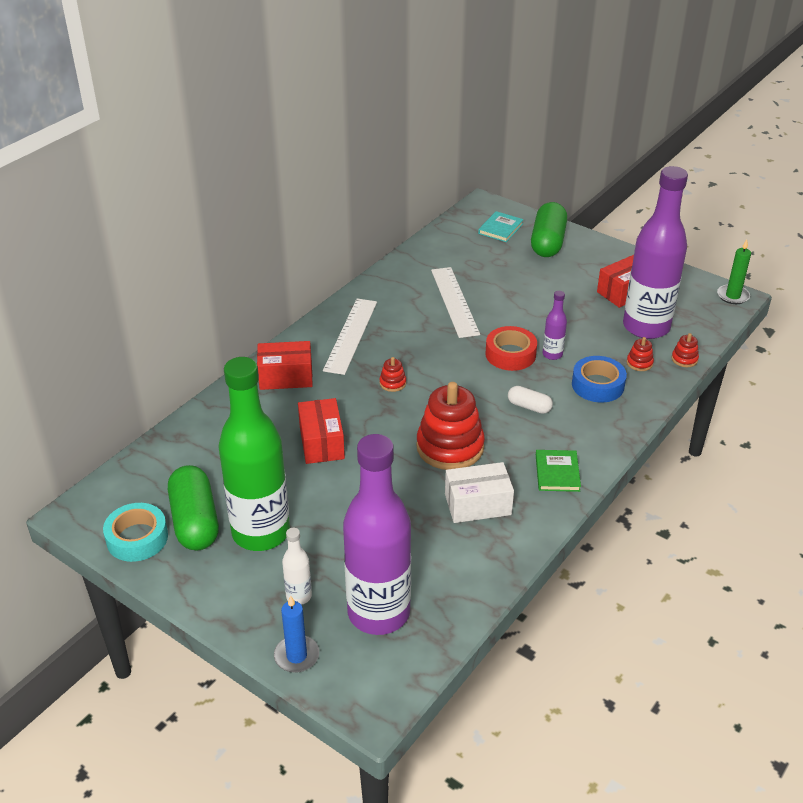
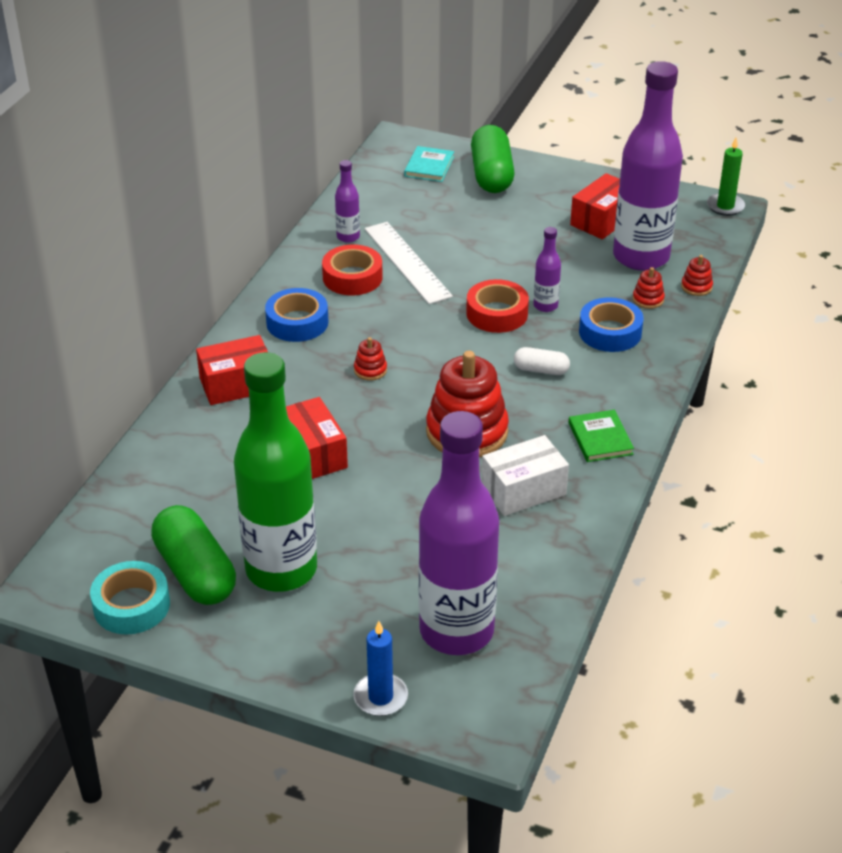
camera: 15 degrees left, 0 degrees up
(299, 596) = (356, 632): white bottle -> none
(351, 335) = (297, 322): white ruler -> blue tape
(407, 307) = (352, 277): none -> red tape
(416, 274) = (348, 237): none -> purple bottle

